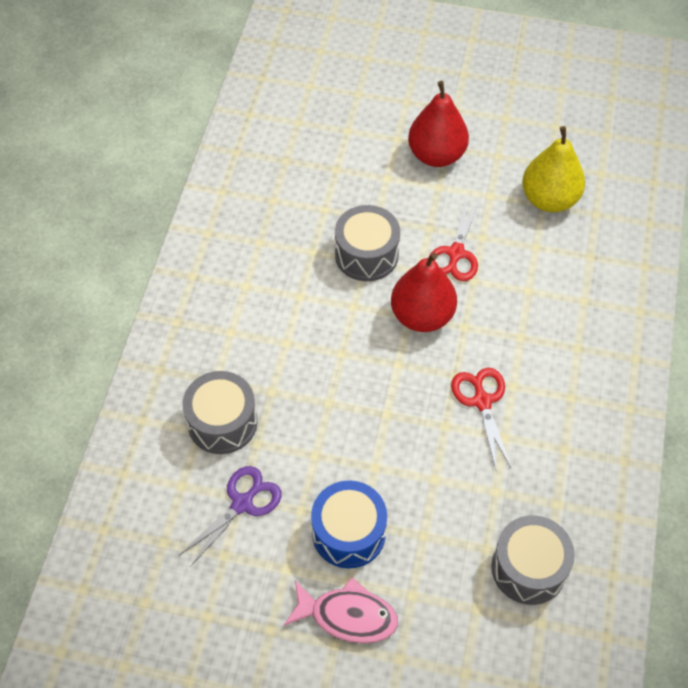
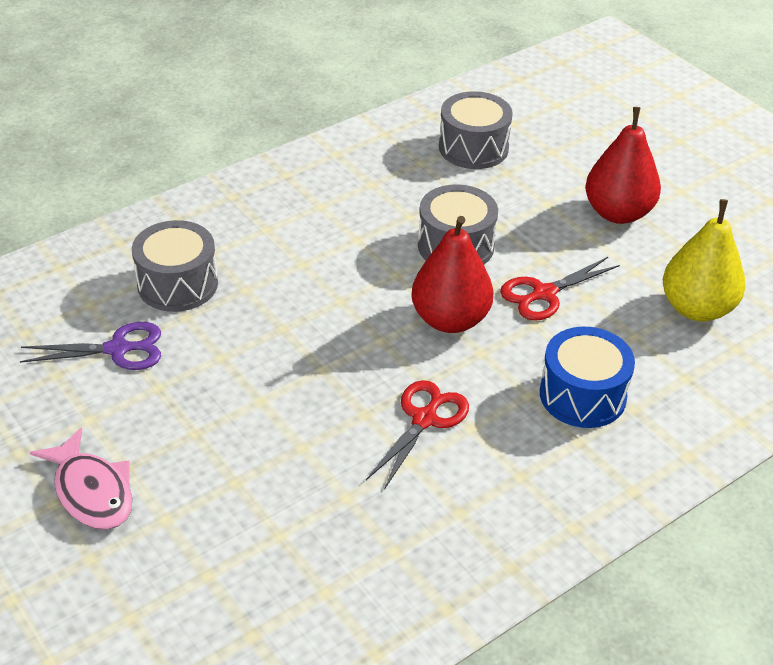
camera: 40 degrees right, 15 degrees down
(349, 533) = (174, 432): blue drum -> blue drum (582, 395)
(528, 568) = (298, 581): grey drum -> grey drum (473, 148)

